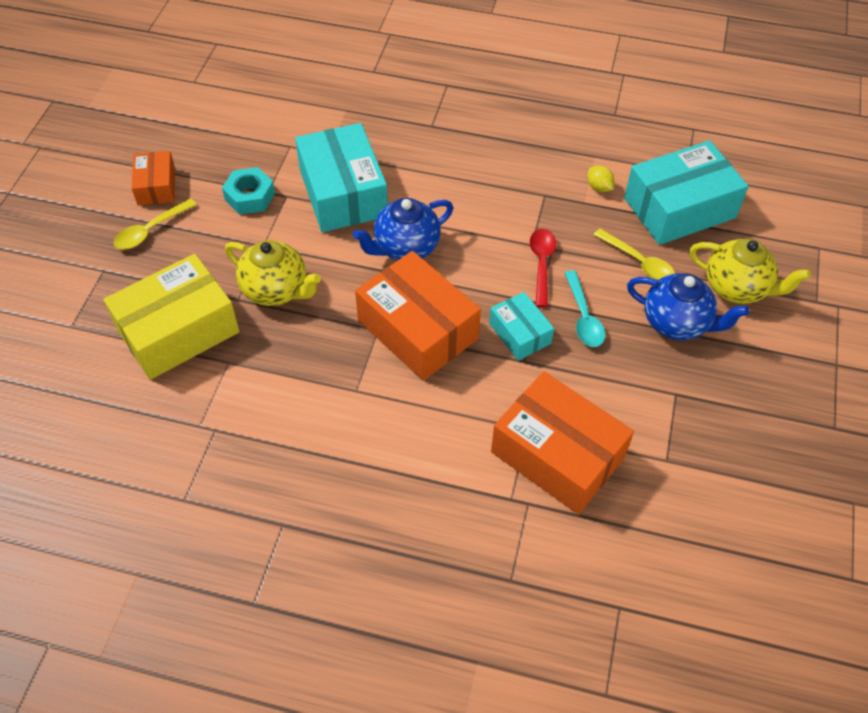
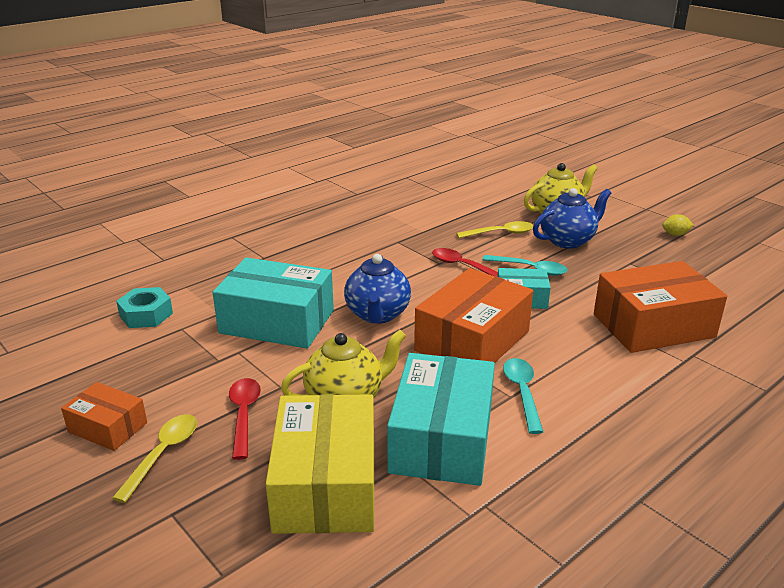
camera: 55 degrees left, 25 degrees down
(150, 230) = (163, 454): yellow spoon -> yellow spoon turned 150 degrees counterclockwise
(217, 245) = (244, 415): none -> red spoon
(250, 196) = (209, 372): turquoise nut -> turquoise nut (146, 315)
(366, 396) = (522, 393): none -> turquoise spoon
(417, 329) = (472, 341): orange box -> orange box turned 45 degrees counterclockwise
(599, 187) = (416, 221): yellow lemon -> yellow lemon (675, 234)
(679, 208) = (468, 205): turquoise box -> turquoise box (441, 438)

